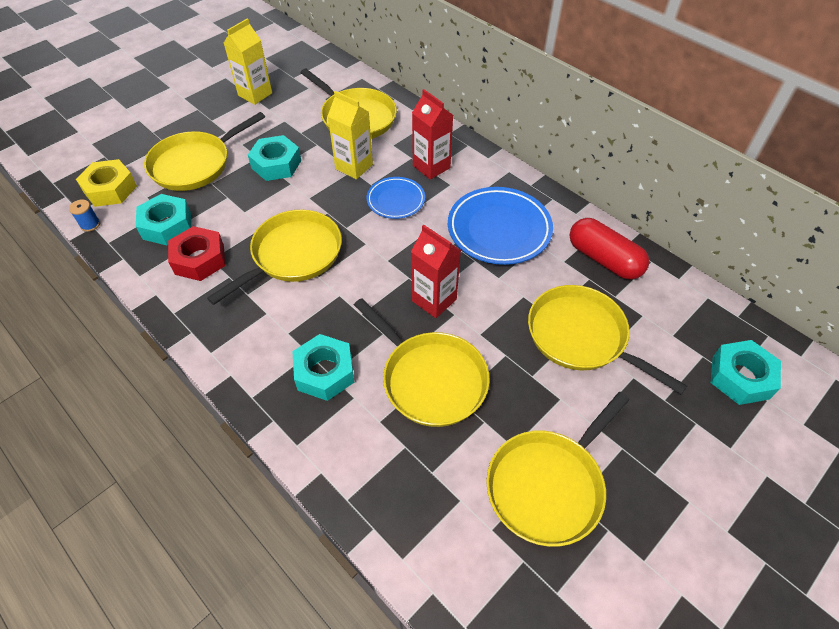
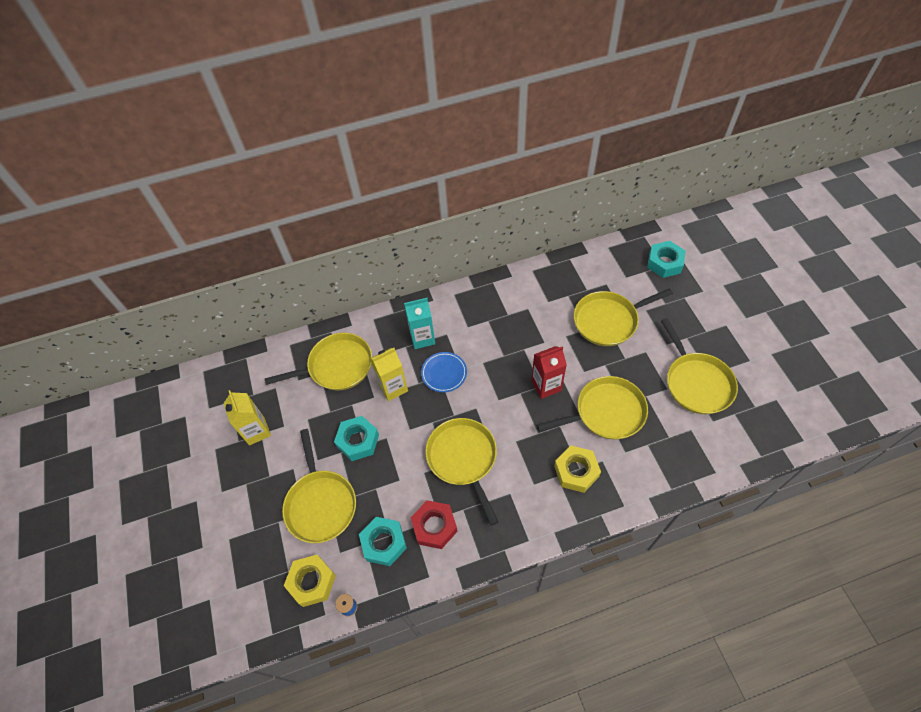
camera: 60 degrees left, 5 degrees up
(325, 372) = (576, 471): turquoise nut -> yellow nut
(431, 167) = (422, 338): red carton -> turquoise carton
(499, 229) = (504, 324): blue plate -> none
(604, 259) = (557, 281): red capsule -> none

